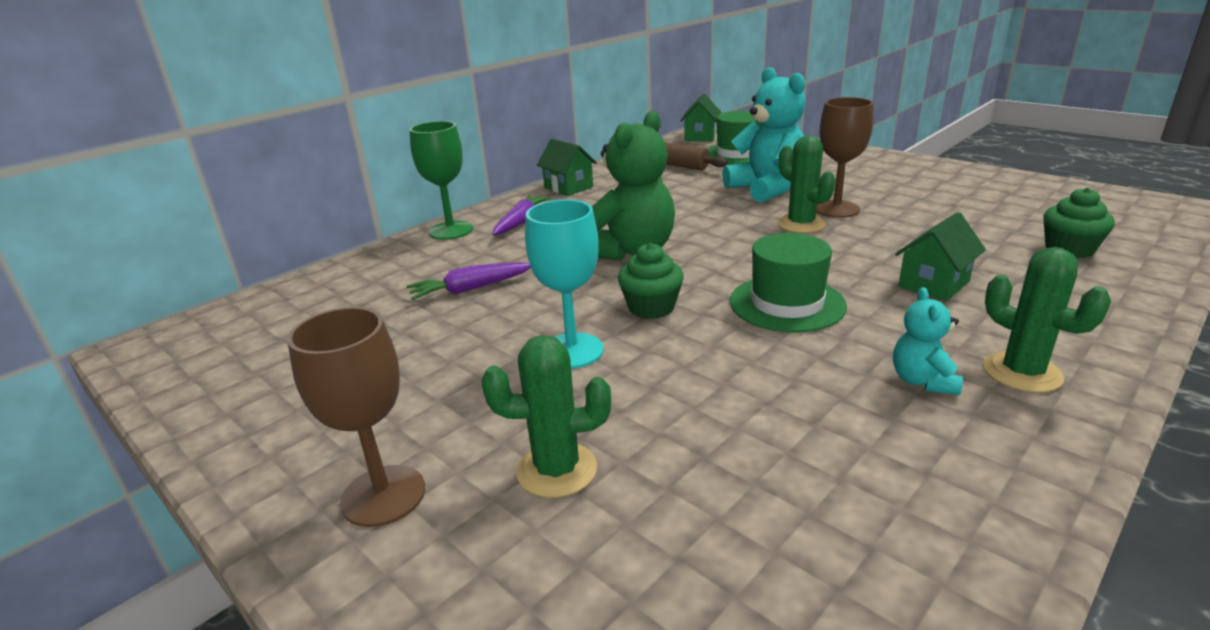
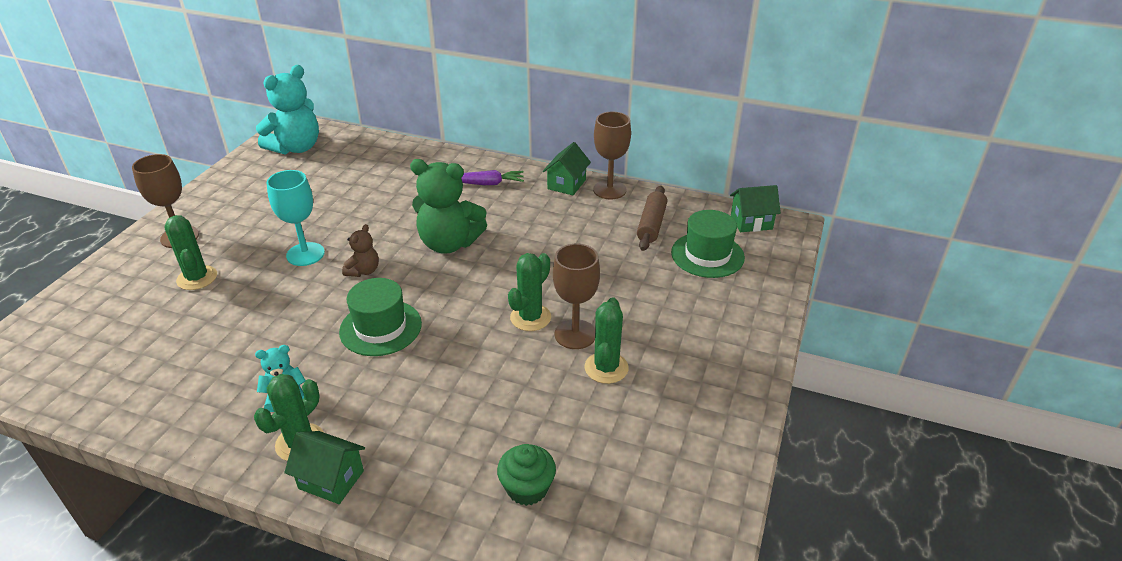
camera: 65 degrees right, 10 degrees up
(451, 230) = (461, 161): green goblet -> none
(471, 289) = (375, 197): purple carrot -> none
(599, 173) = (609, 190): none -> brown goblet
(651, 307) = (363, 271): green cupcake -> brown teddy bear
(766, 189) = (611, 287): turquoise teddy bear -> turquoise teddy bear (296, 148)
(891, 203) = (606, 368): none -> green cactus
(933, 284) = (429, 399): green house -> green house (331, 480)

